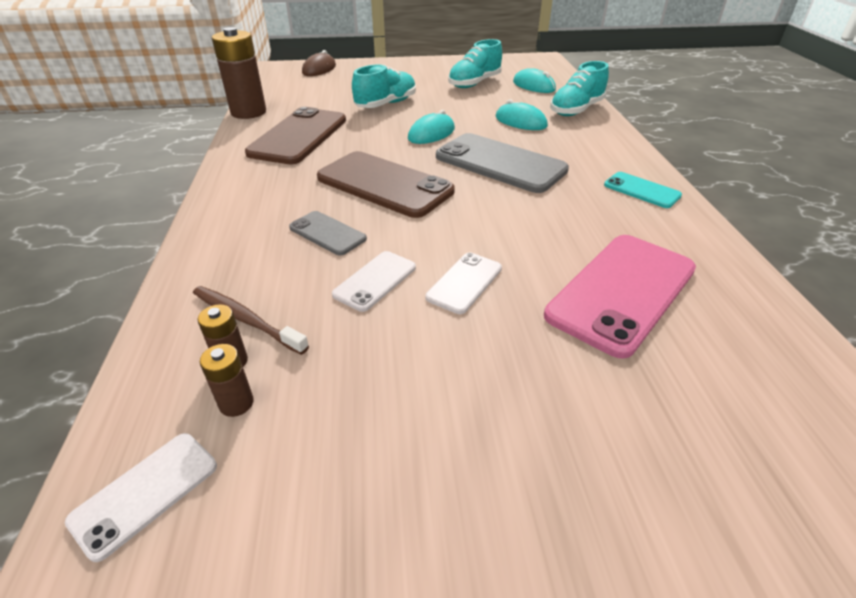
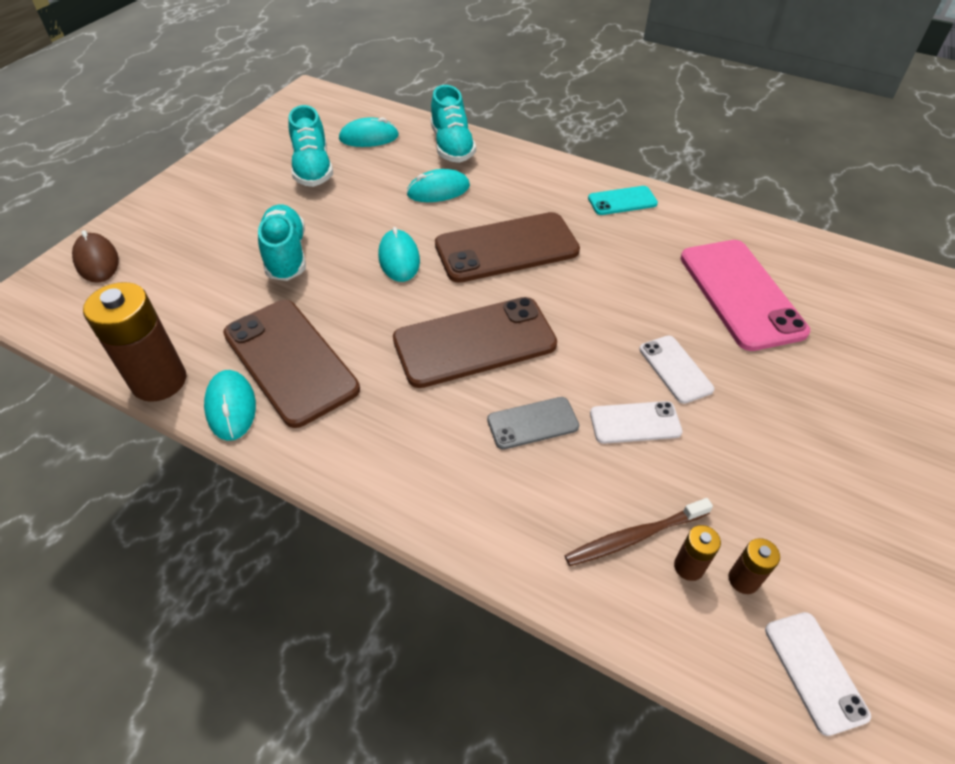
camera: 55 degrees left, 10 degrees up
(246, 135) = (231, 407): none -> turquoise mouse
(375, 281) = (635, 423): white phone -> white phone turned 75 degrees counterclockwise
(500, 163) = (506, 248): grey phone -> brown phone

